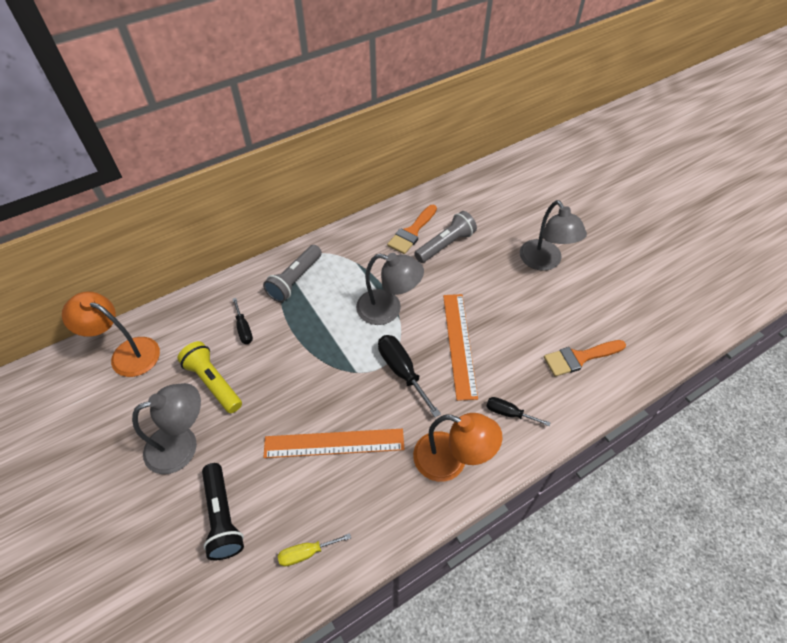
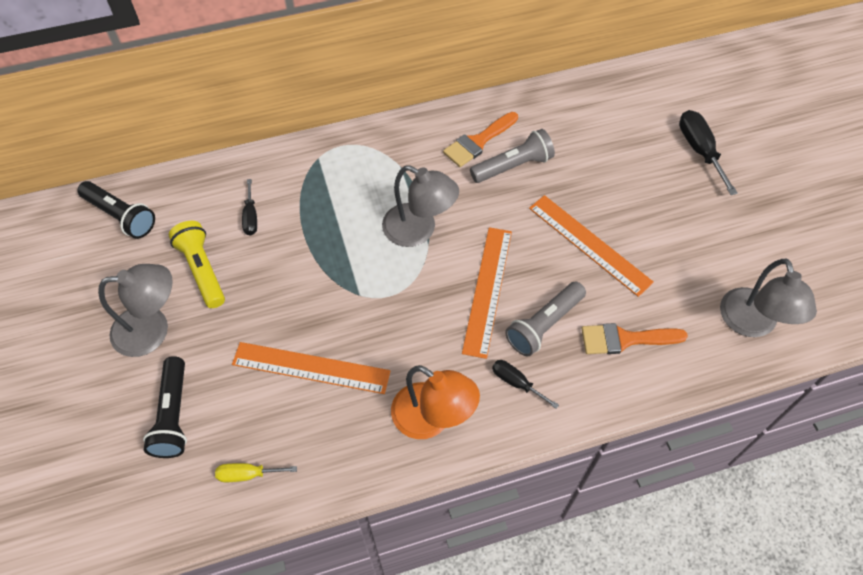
camera: 15 degrees right, 5 degrees up
(127, 353) = (121, 216): orange lamp -> black flashlight
(295, 280) = (323, 172): grey flashlight -> grey flashlight (544, 325)
(402, 371) = (411, 306): black screwdriver -> black screwdriver (699, 150)
(525, 291) = (589, 244): none -> orange ruler
(544, 262) = (627, 213): grey lamp -> grey lamp (751, 324)

